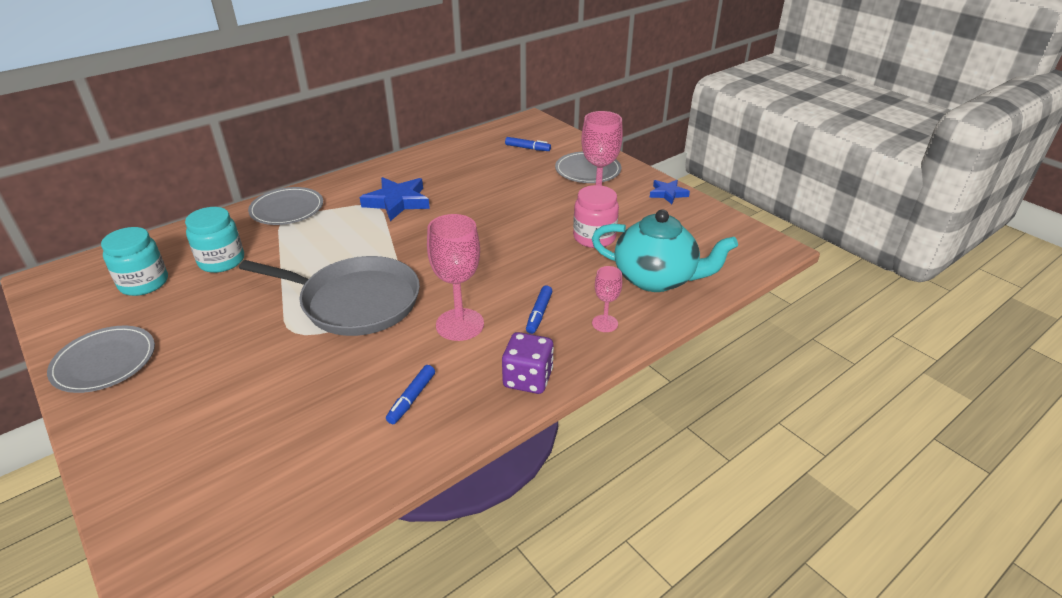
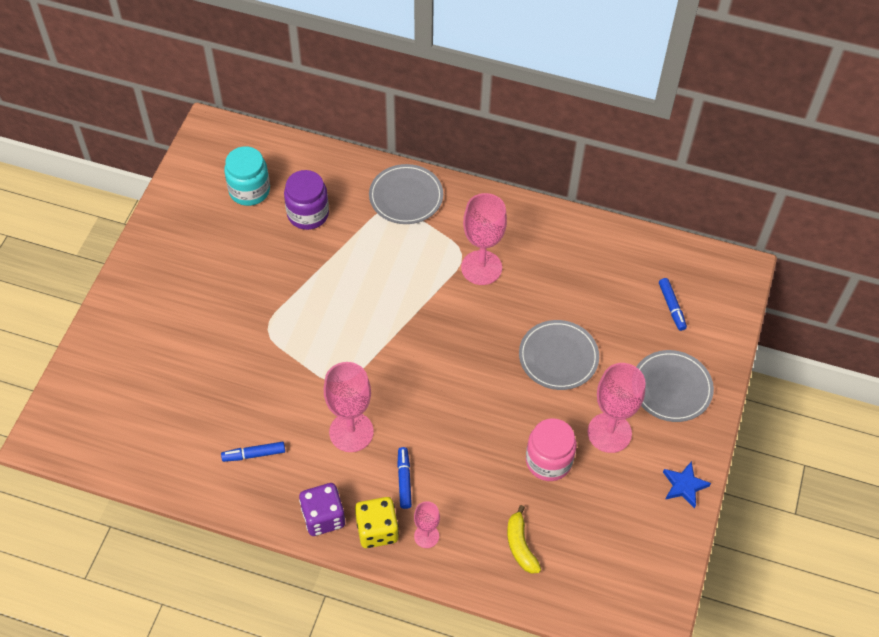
camera: 55 degrees right, 20 degrees up
(104, 362) = (165, 245): grey plate -> grey plate (558, 357)
(221, 261) = (308, 214): turquoise jar -> purple jar
(355, 302) = (326, 341): grey pan -> none
(397, 202) = (481, 267): blue star -> pink goblet
(539, 314) = (404, 480): blue marker -> blue marker turned 105 degrees clockwise
(573, 350) = (377, 530): none -> yellow dice
(656, 278) = (520, 545): turquoise teapot -> yellow banana

